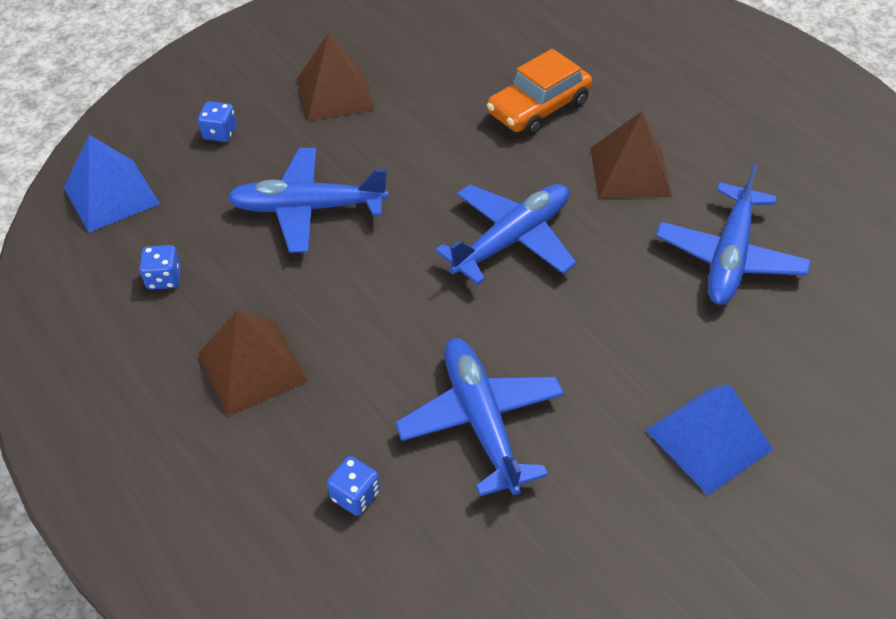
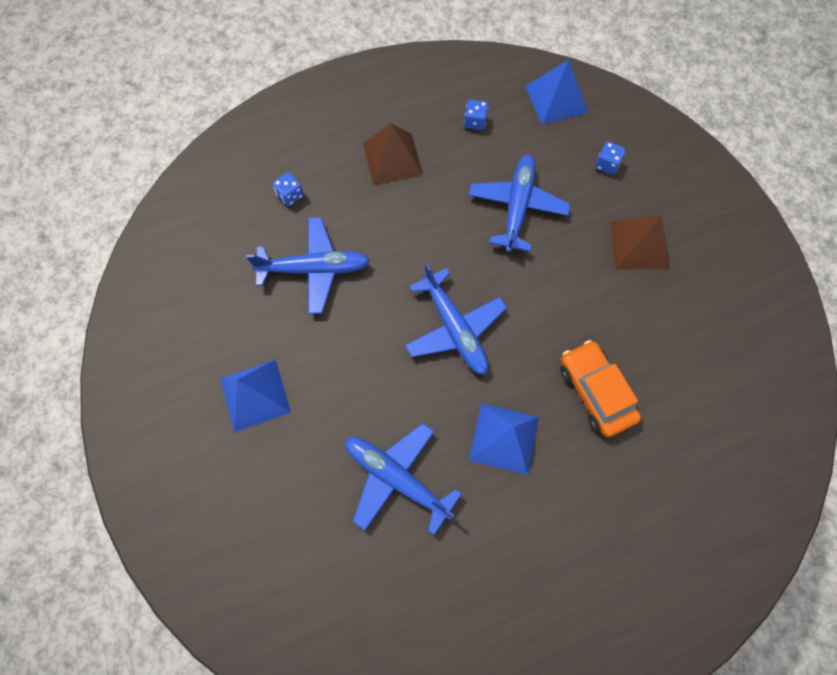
camera: 105 degrees right, 20 degrees up
(630, 172) = (504, 438): brown pyramid -> blue pyramid

